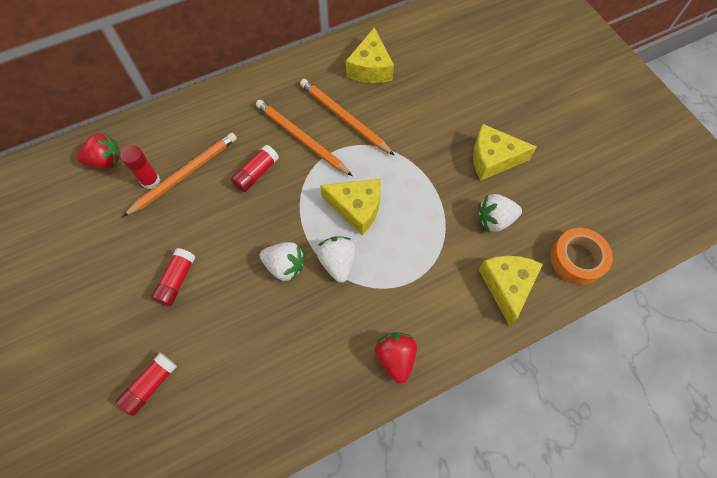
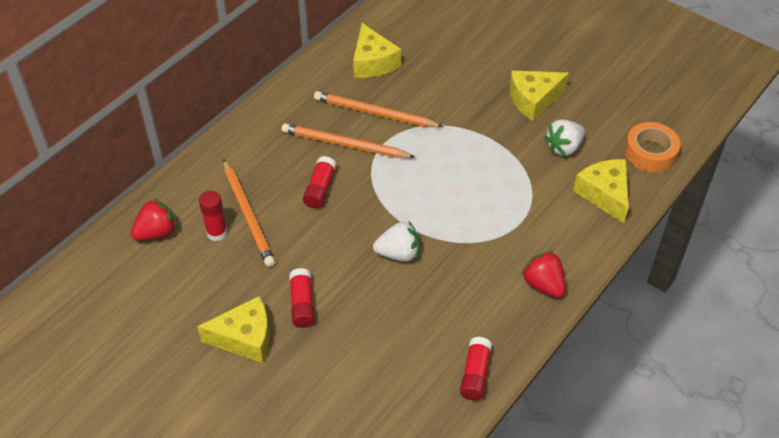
camera: 25 degrees left, 15 degrees down
(150, 385) = (335, 395): red glue stick -> red glue stick (475, 374)
(184, 174) = (248, 215): orange pencil -> orange pencil turned 135 degrees clockwise
(338, 263) = (446, 232): white strawberry -> none
(357, 208) = (435, 183): yellow cheese -> yellow cheese (245, 338)

